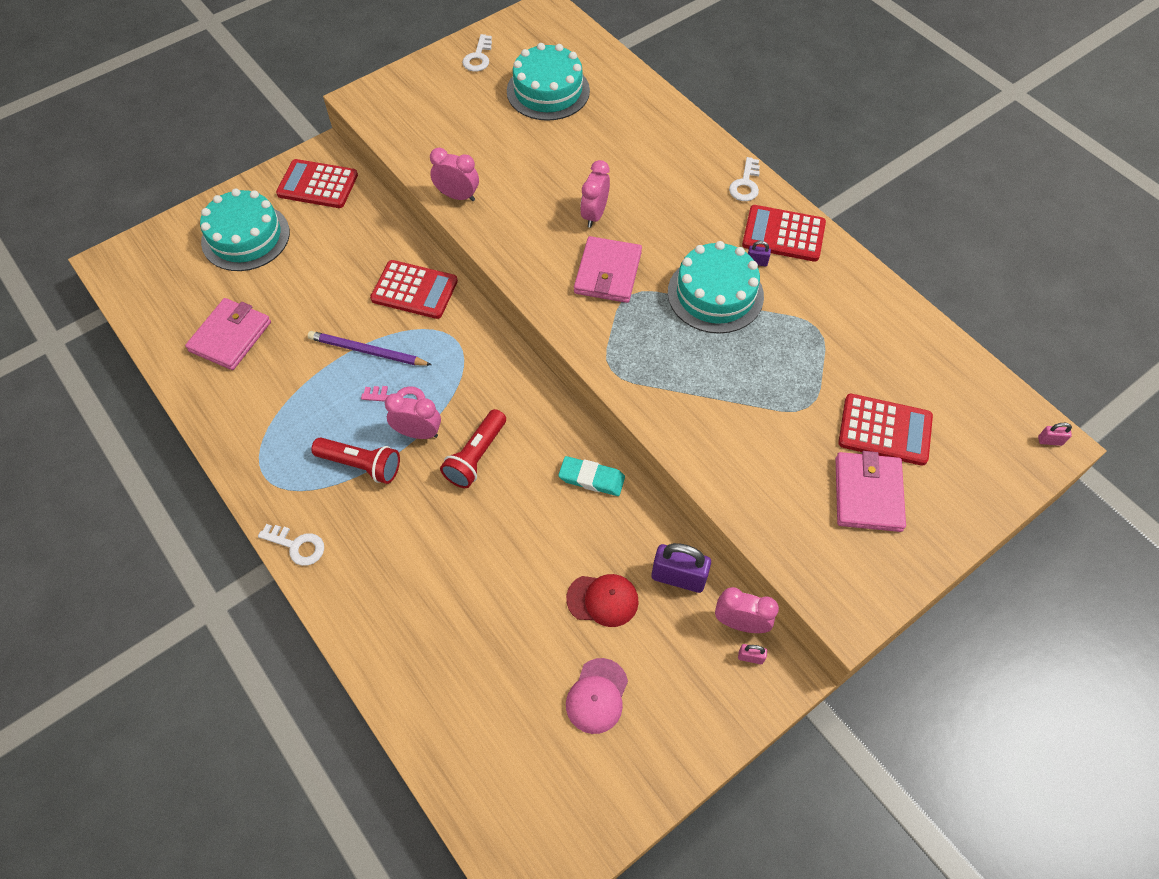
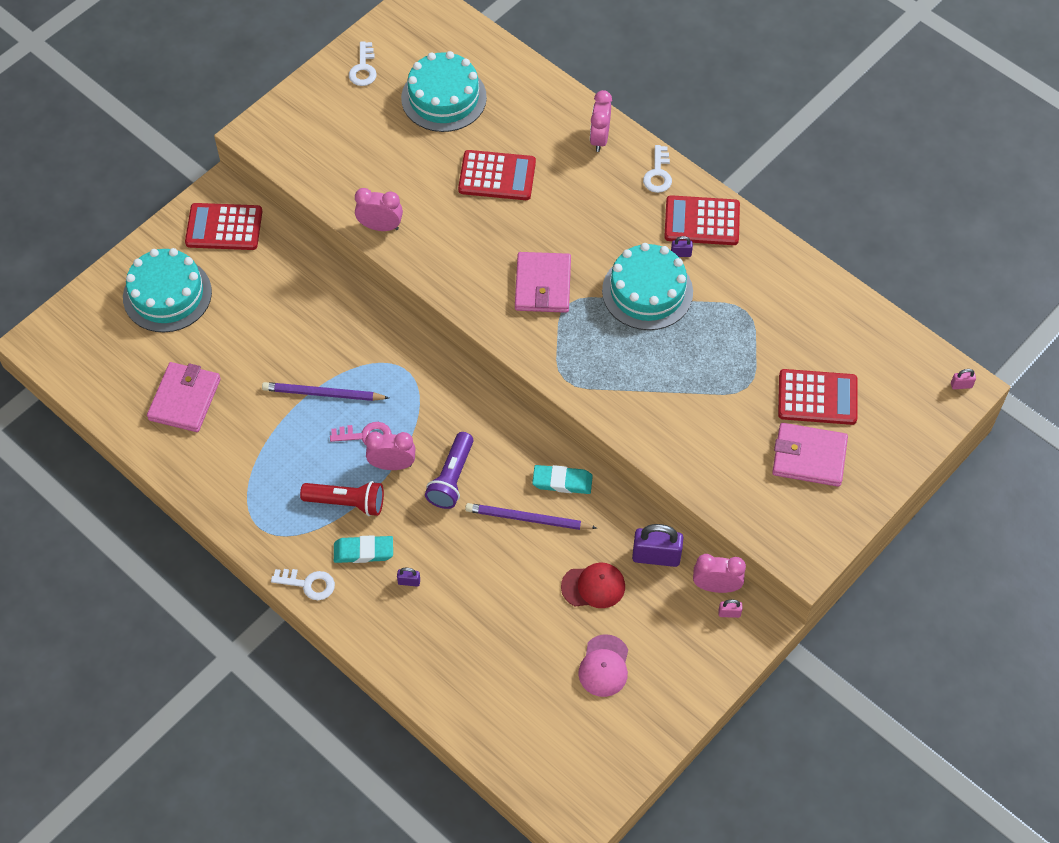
camera: 10 degrees left, 0 degrees up
(364, 519) = (363, 551): none -> turquoise eraser
(404, 561) = (409, 581): none -> purple padlock
(414, 290) = (352, 325): red calculator -> red calculator (497, 176)
(476, 456) = (451, 478): red flashlight -> purple flashlight
(546, 513) = (528, 519): none -> purple pencil
(594, 215) = (518, 227): pink clock -> pink clock (599, 138)
(868, 494) = (809, 457): pink wallet -> pink wallet turned 75 degrees counterclockwise

